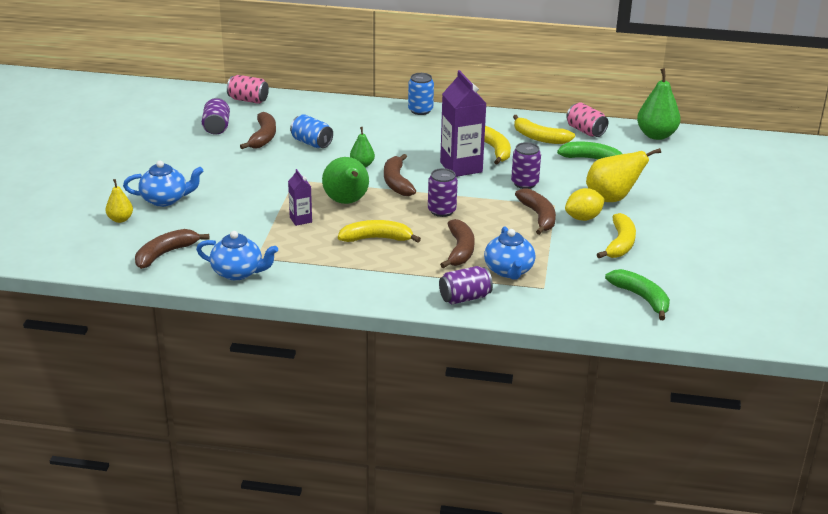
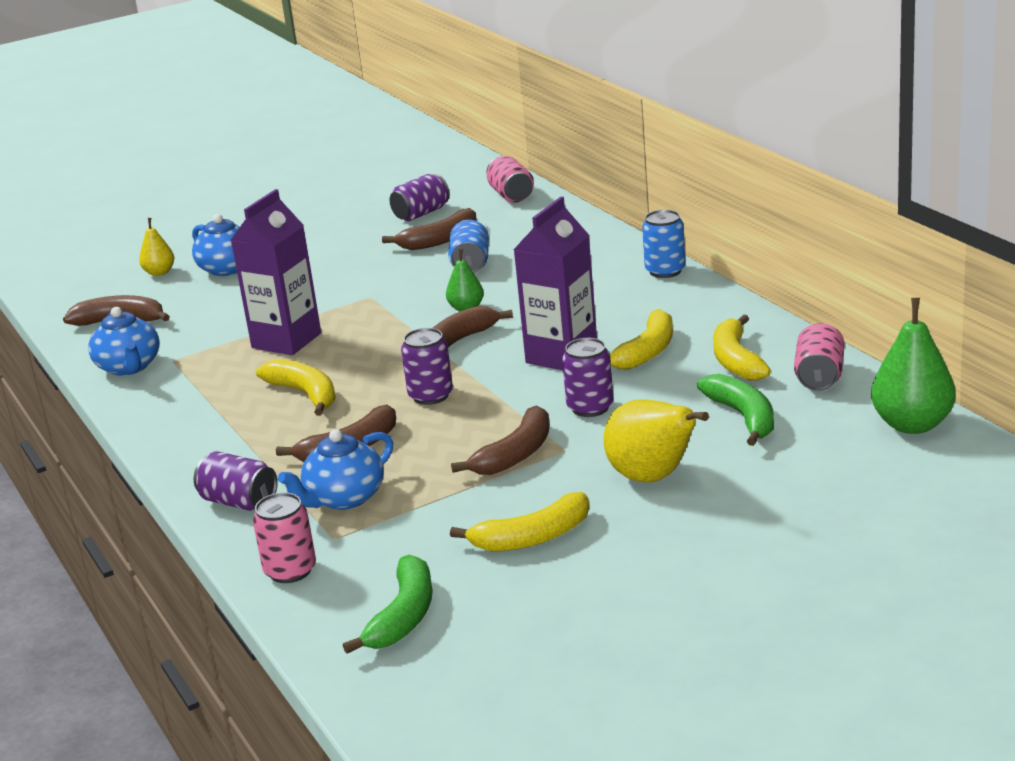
camera: 55 degrees right, 5 degrees down
(300, 219) = (286, 340): purple carton -> purple carton, size x1.98
(347, 202) = (365, 342): green pear -> none
(557, 309) = (290, 570): none -> pink can
(583, 218) = (562, 483): yellow lemon -> none

